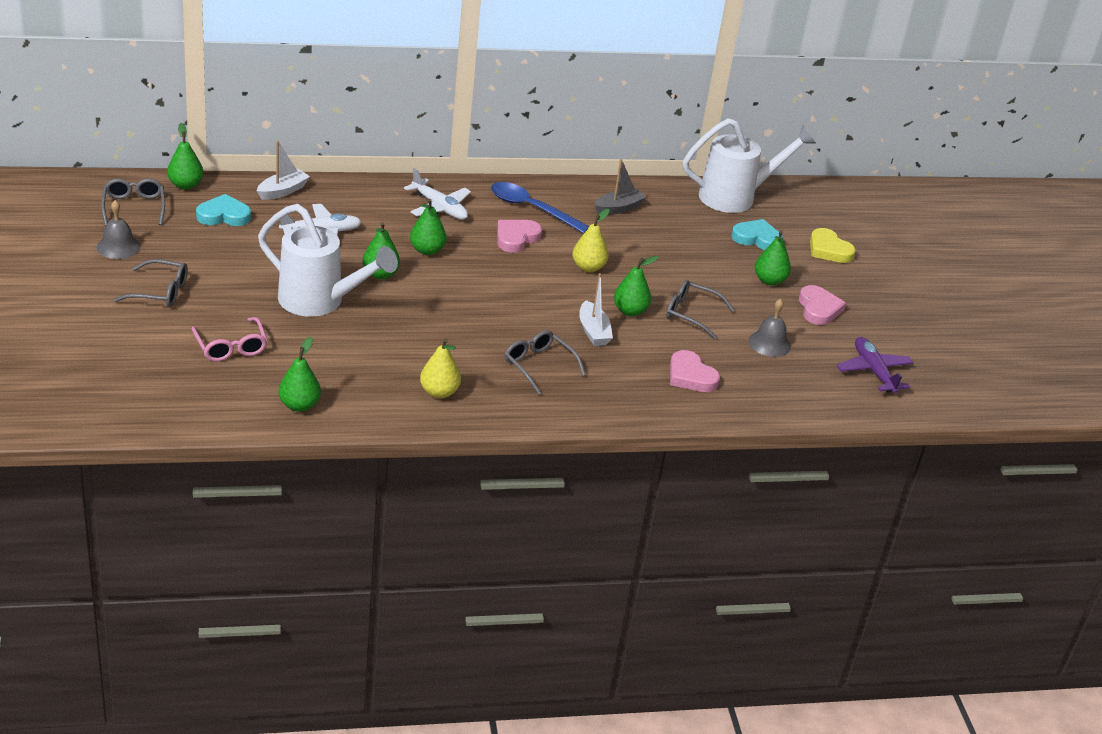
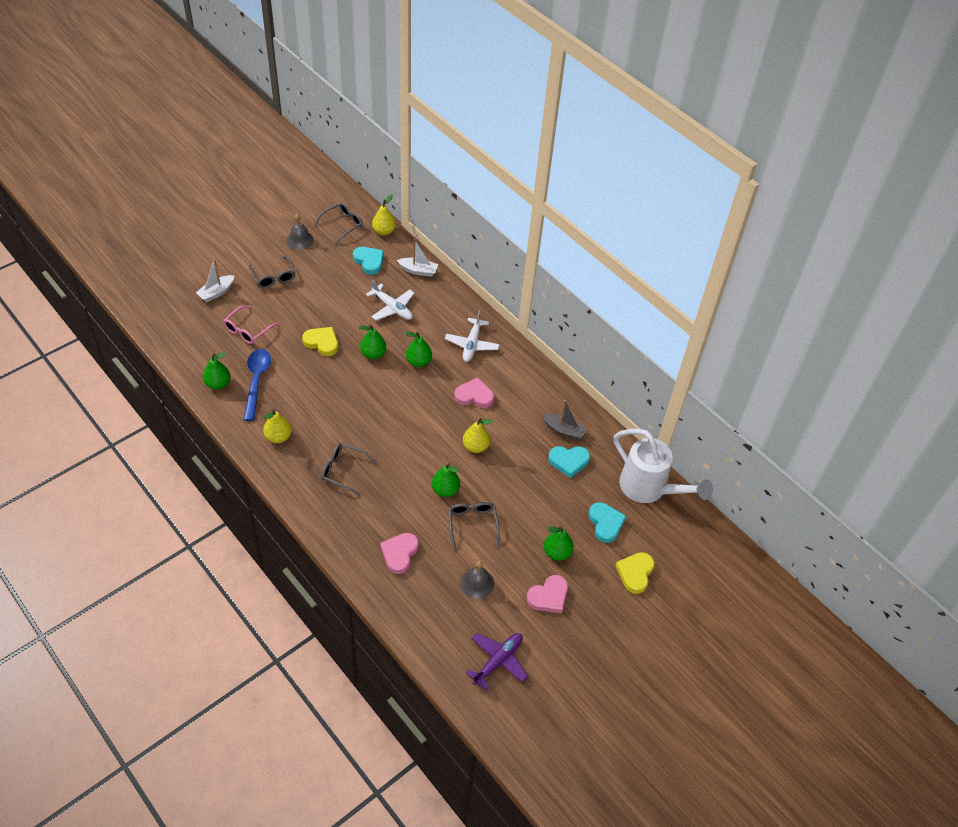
camera: 60 degrees right, 15 degrees up
(185, 185) = (384, 231): green pear -> yellow pear
(319, 301) = (322, 342): white watering can -> yellow heart
(532, 209) = (516, 387): blue spoon -> blue spoon (256, 381)
(539, 366) = (344, 471): grey glasses -> grey glasses turned 90 degrees counterclockwise
(593, 331) = (405, 481): white boat -> white boat (216, 292)
(661, 223) = (568, 461): none -> turquoise heart

